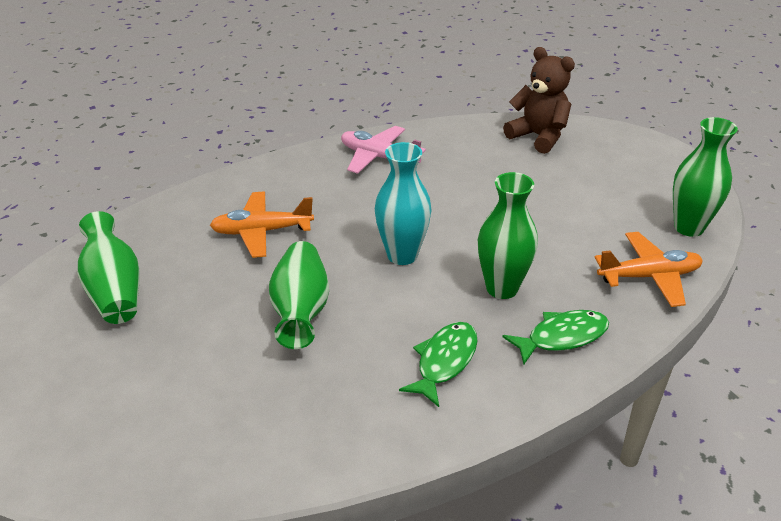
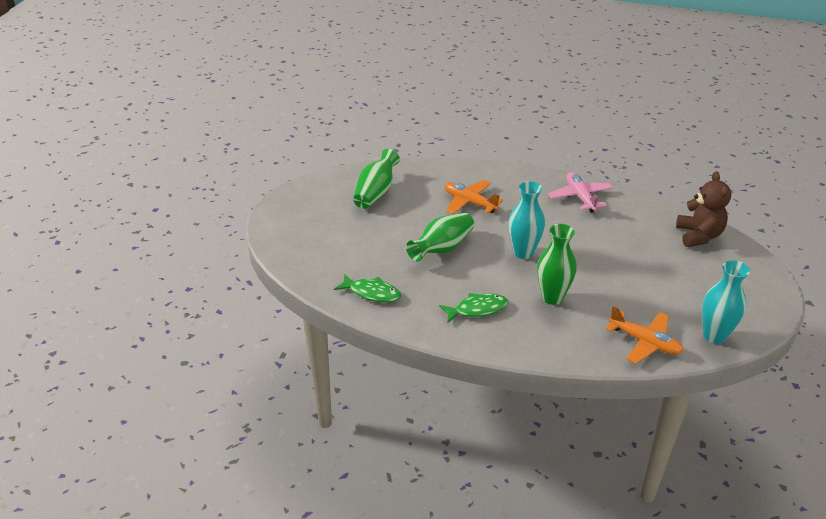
camera: 45 degrees right, 0 degrees up
(562, 337) = (550, 336): green fish -> green fish (372, 293)
(688, 227) = (714, 336): green vase -> turquoise vase

